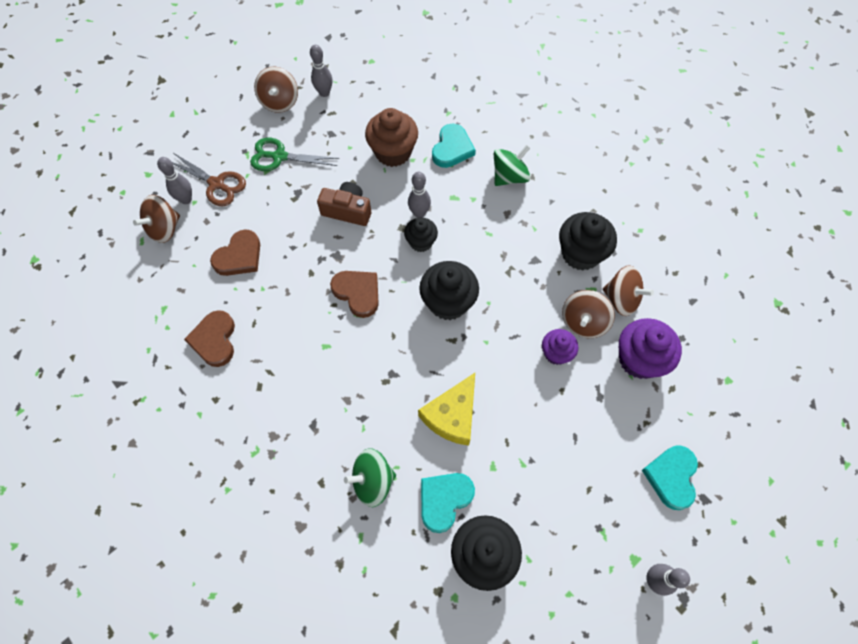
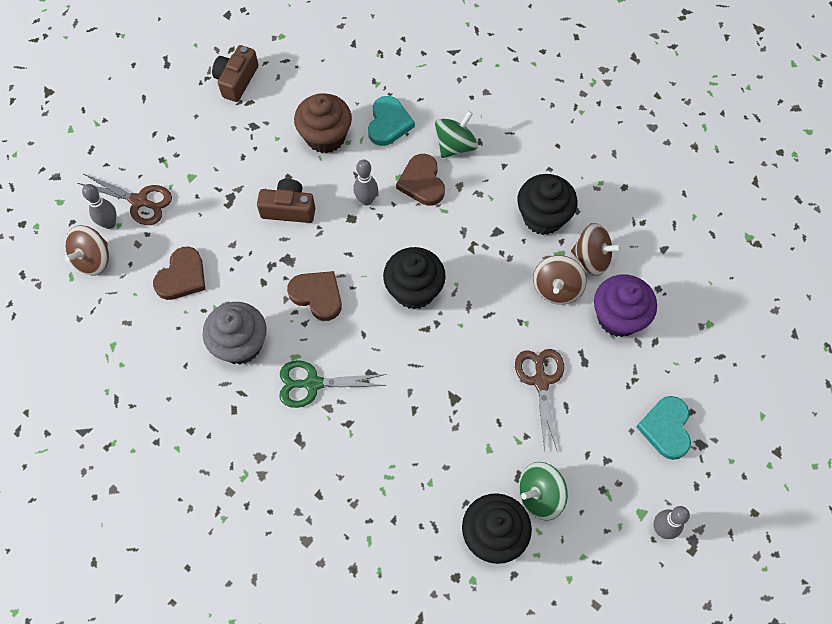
camera: 10 degrees left, 0 degrees up
(214, 340) = (175, 369): brown heart -> brown heart (422, 182)
(278, 326) = (240, 344): none -> grey cupcake
(279, 156) = (202, 160): green scissors -> green scissors (312, 383)
(280, 102) = (189, 98): brown spinning top -> none
(324, 93) = (236, 80): grey bowling pin -> brown camera
(372, 481) = (370, 484): green spinning top -> green spinning top (540, 496)
(421, 242) = (374, 231): black cupcake -> none
(444, 500) = (446, 489): turquoise heart -> none
(452, 415) = (439, 405): yellow cheese -> none
(554, 408) = (541, 381): none -> brown scissors
(556, 353) = (534, 325): purple cupcake -> none

